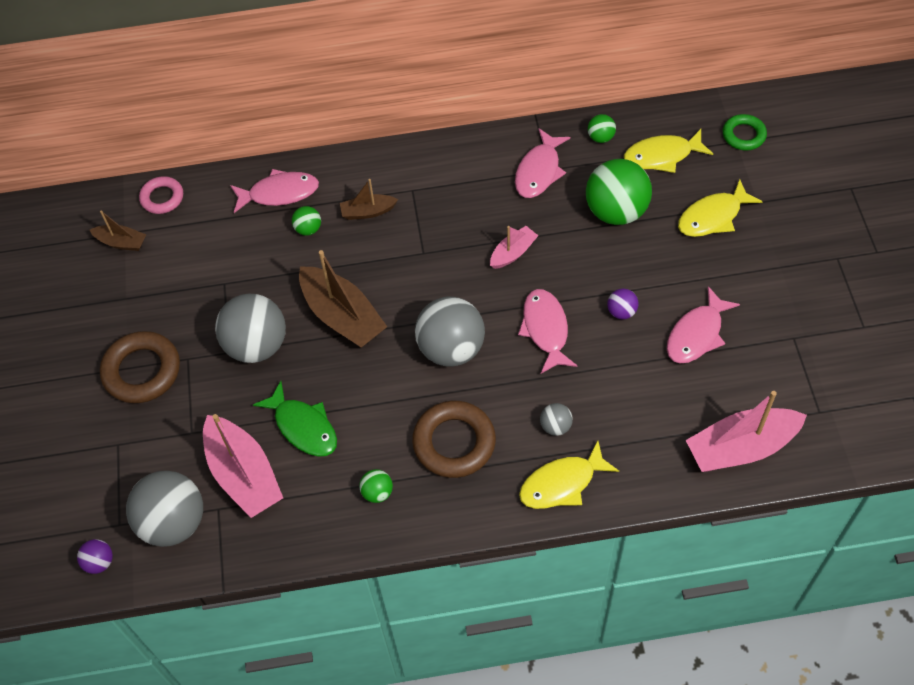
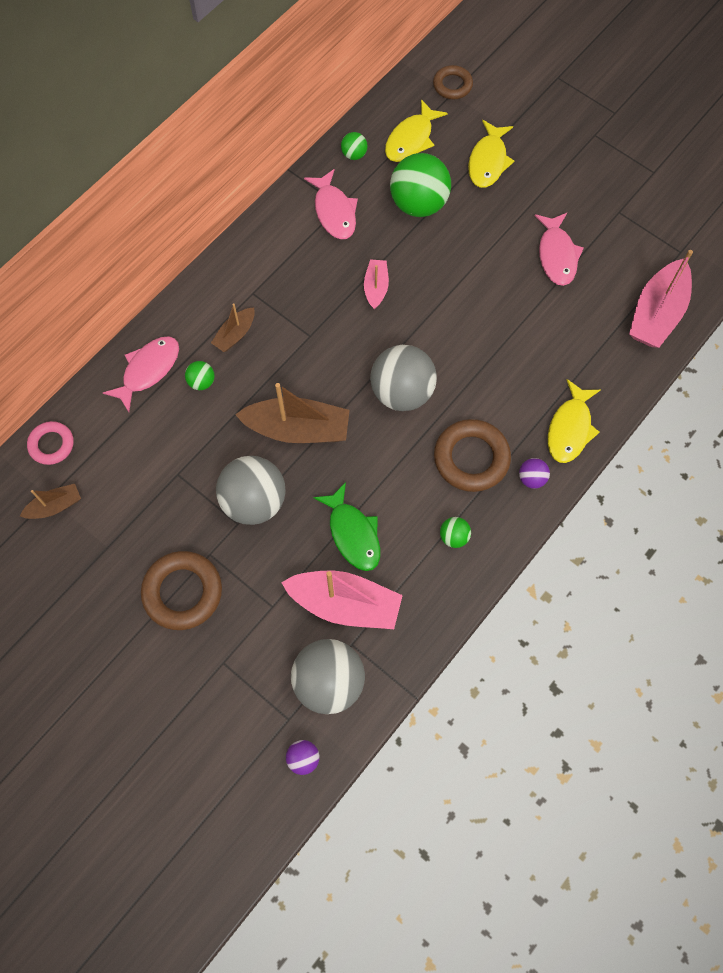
camera: 45 degrees left, 10 degrees up
(303, 427) = (353, 533): green fish -> green fish turned 60 degrees clockwise
(545, 329) = (454, 327): pink fish -> none
(555, 426) = (527, 392): grey ball -> none
(621, 312) = (493, 276): purple ball -> purple ball (531, 478)
(743, 135) = (452, 85): green ring -> brown ring

